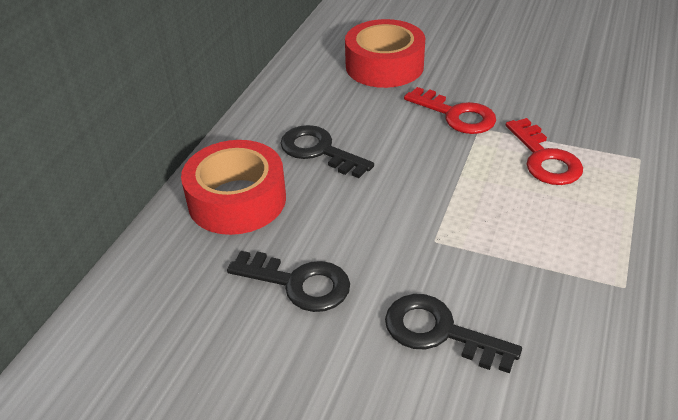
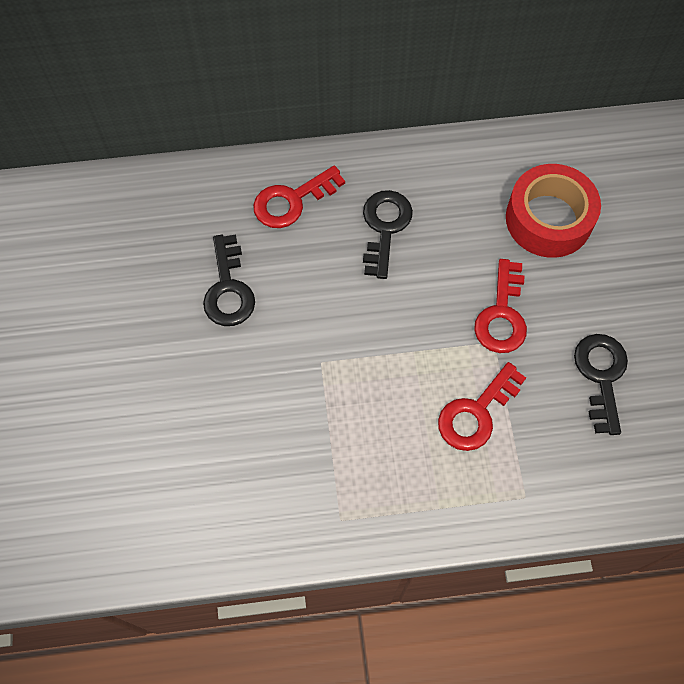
camera: 60 degrees right, 25 degrees up
(237, 200) = (292, 201): red tape -> red key
(439, 332) = (228, 402): black key -> black key (601, 376)

